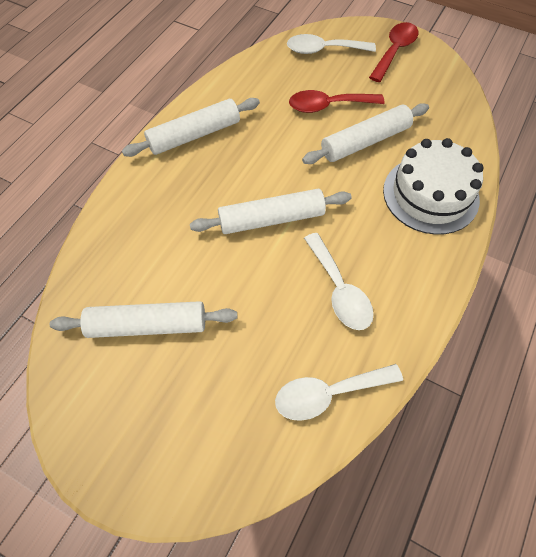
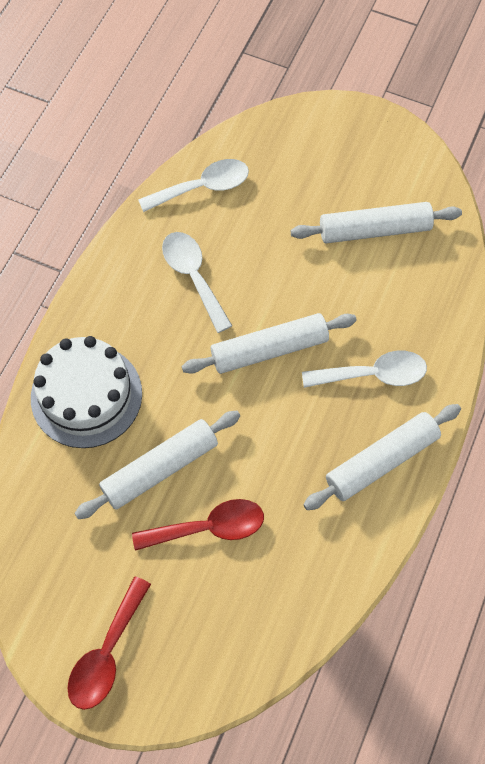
camera: 175 degrees right, 5 degrees up
(323, 50) = (218, 646): white spoon -> white spoon (373, 374)

